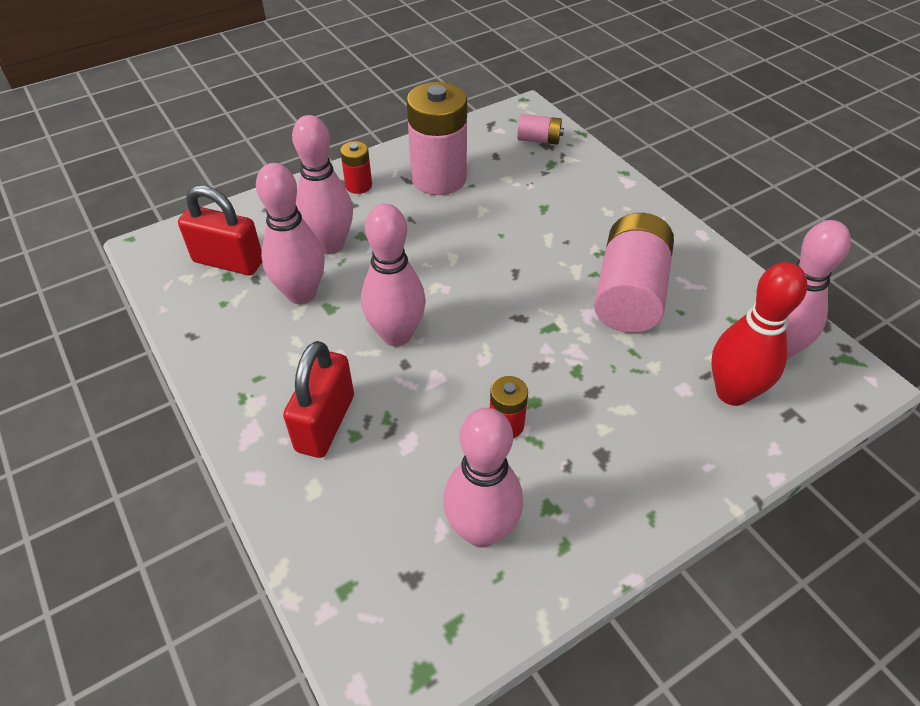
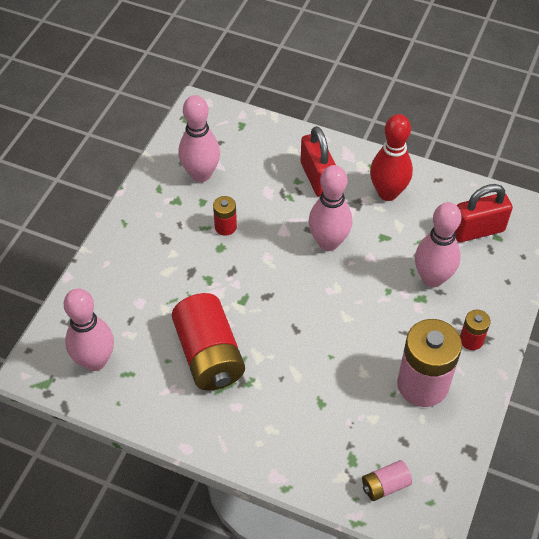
camera: 145 degrees right, 5 degrees up
(301, 294) = (409, 235): pink bowling pin -> none
(629, 294) = (209, 355): pink battery -> red battery
(732, 392) = (110, 315): red bowling pin -> red bowling pin (387, 193)

